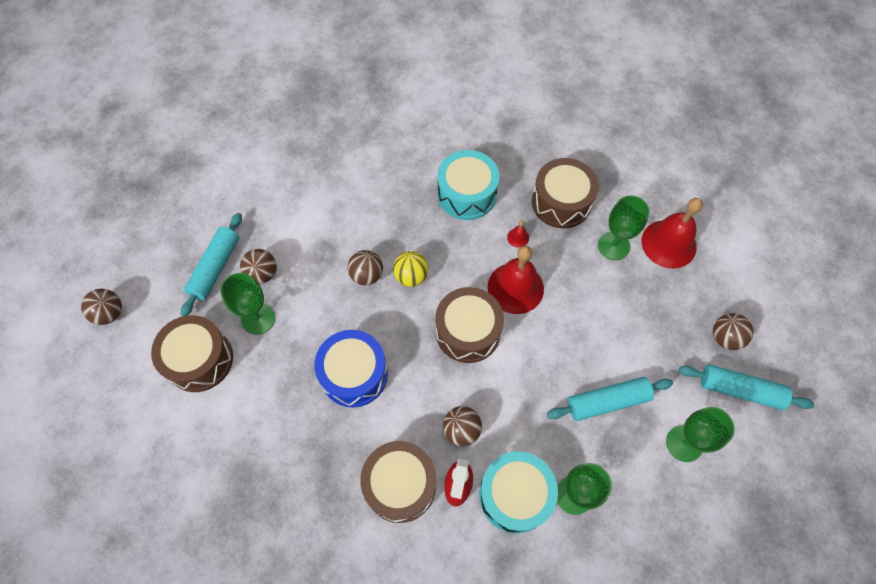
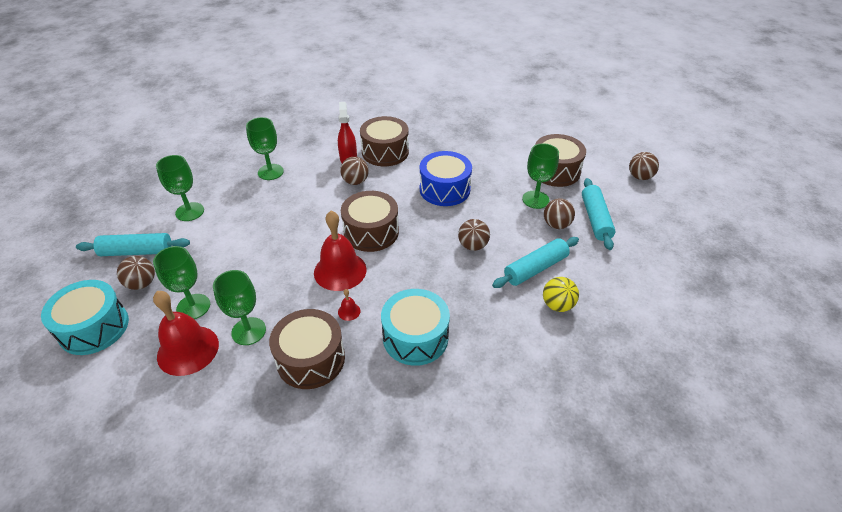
camera: 160 degrees right, 20 degrees down
(411, 276) = (435, 255): yellow ball -> yellow ball (557, 305)
(515, 495) = (310, 163): turquoise drum -> turquoise drum (94, 328)
(607, 401) = (249, 219): turquoise rolling pin -> turquoise rolling pin (535, 268)
(667, 290) = (193, 307): none -> green goblet

